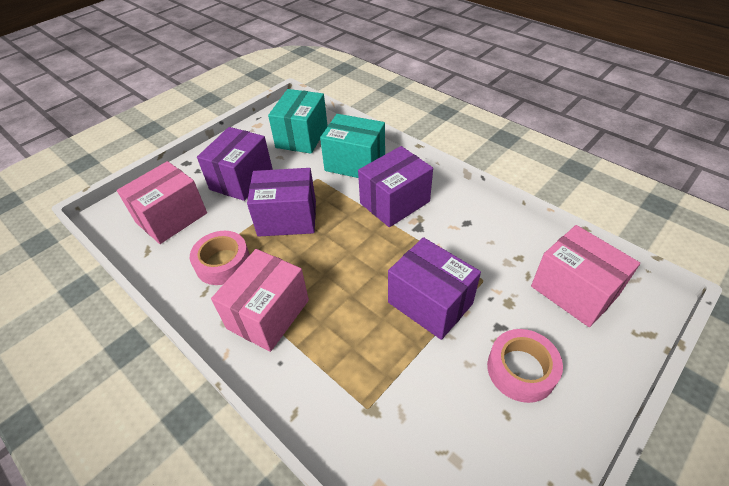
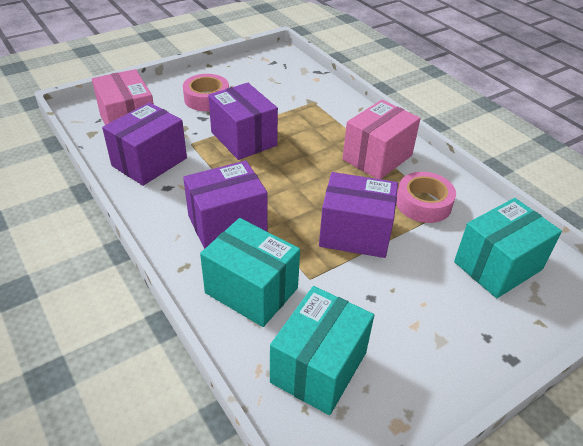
camera: 170 degrees left, 5 degrees down
(171, 218) = (498, 266): pink box -> turquoise box
(241, 179) = (416, 303): purple box -> purple box (149, 162)

